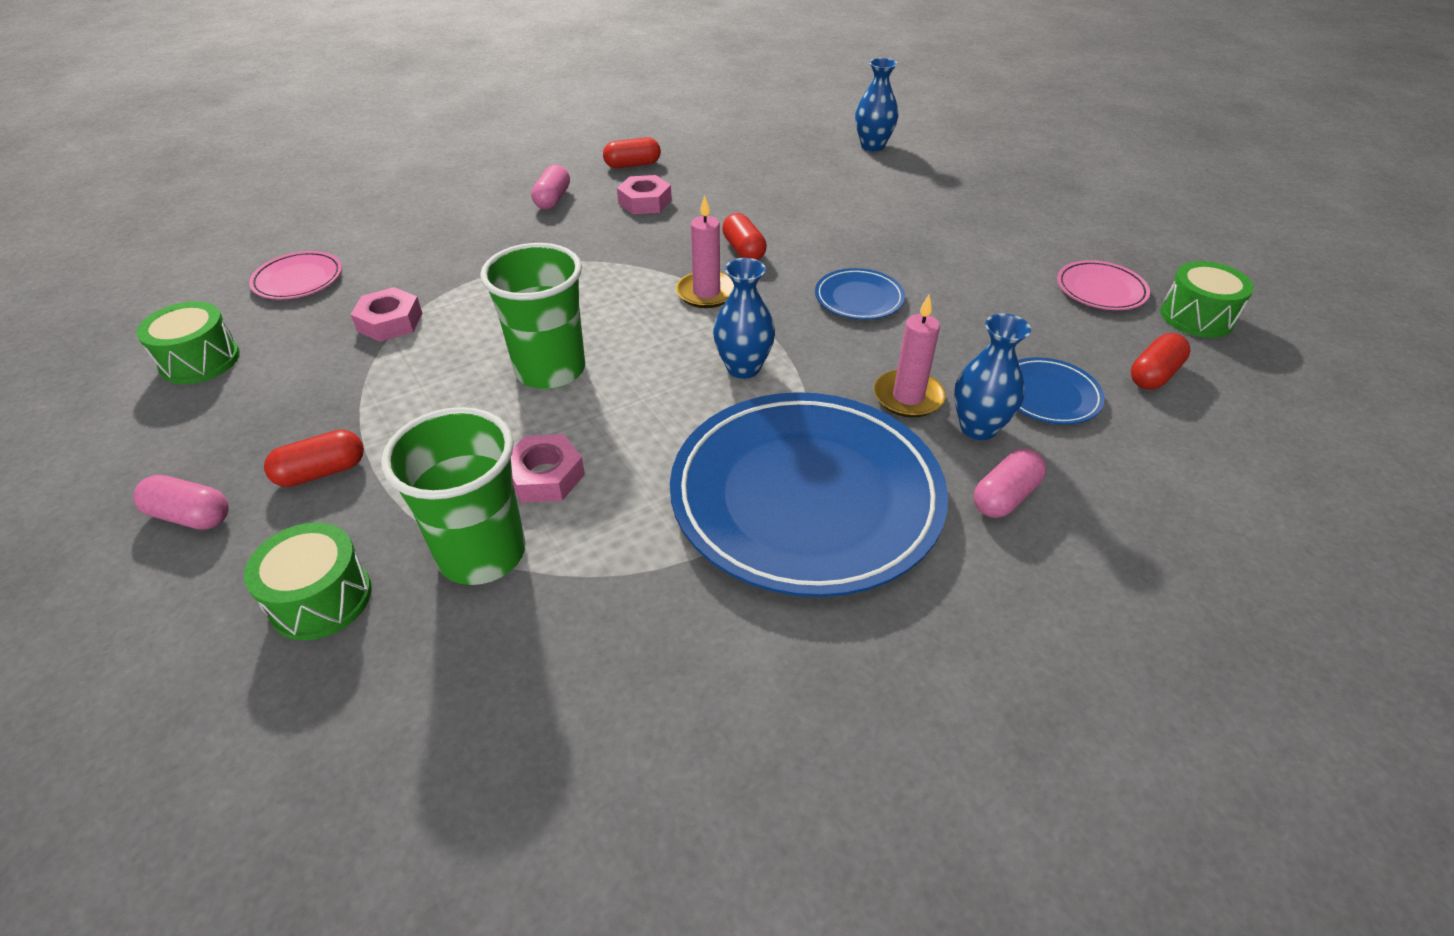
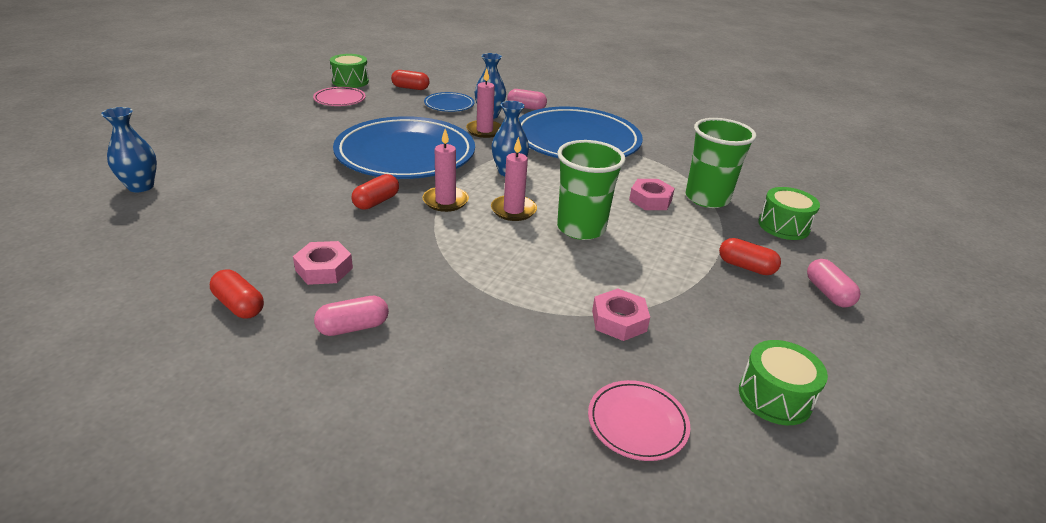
camera: 125 degrees left, 10 degrees down
(641, 334) = (513, 210): none -> pink candle
(859, 298) = (405, 154): blue plate -> blue plate, size x2.34

